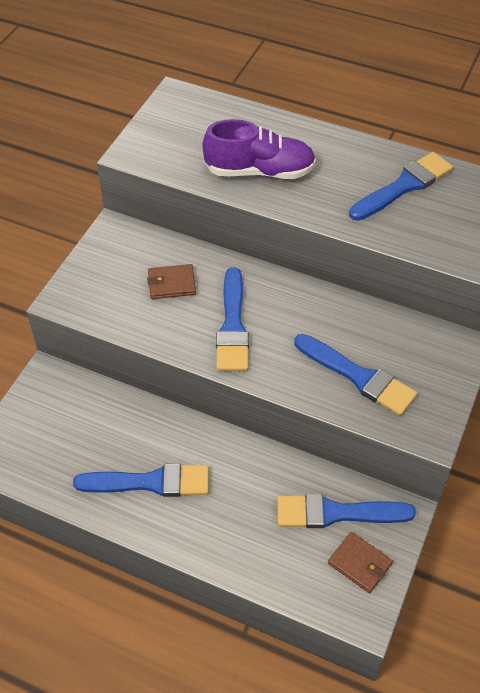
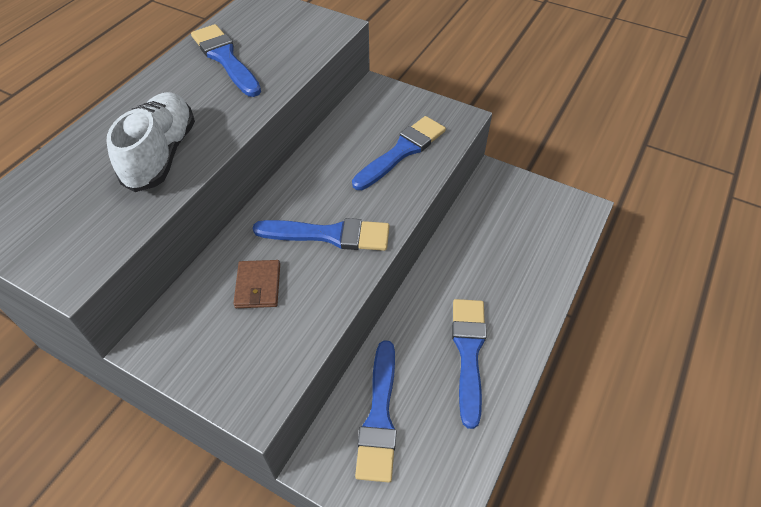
camera: 85 degrees left, 0 degrees up
(259, 171) = (161, 154): purple shoe -> white shoe
(336, 513) = (497, 214): blue brush -> blue brush (379, 416)
(360, 563) = (541, 205): brown wallet -> none

